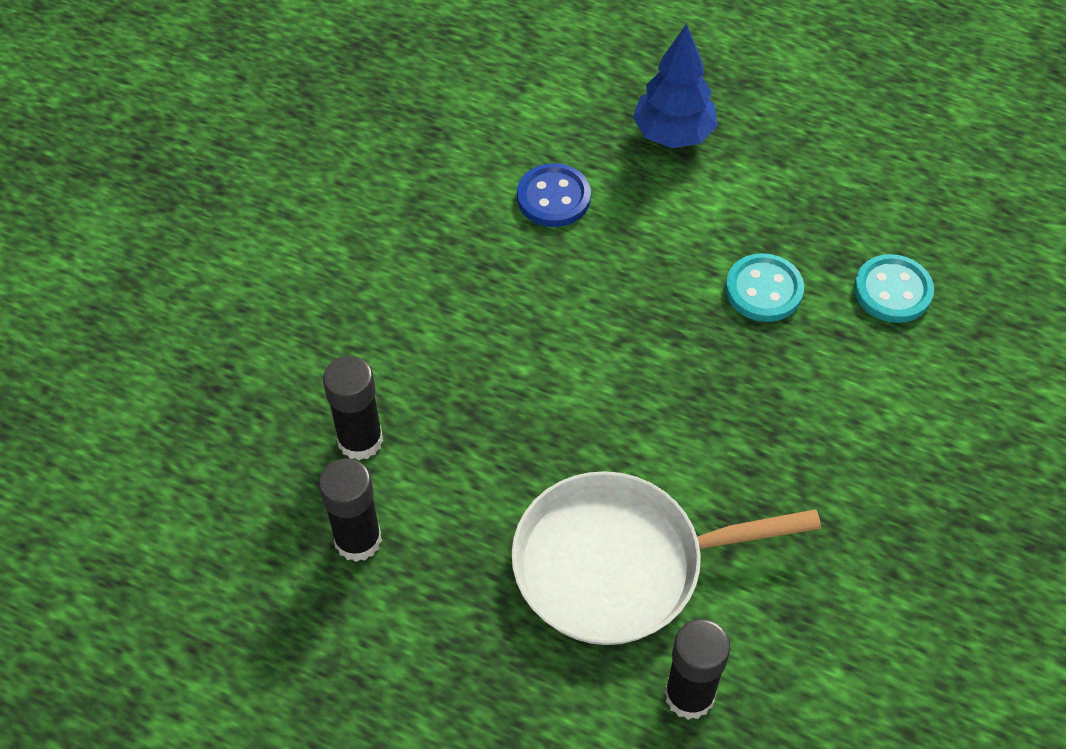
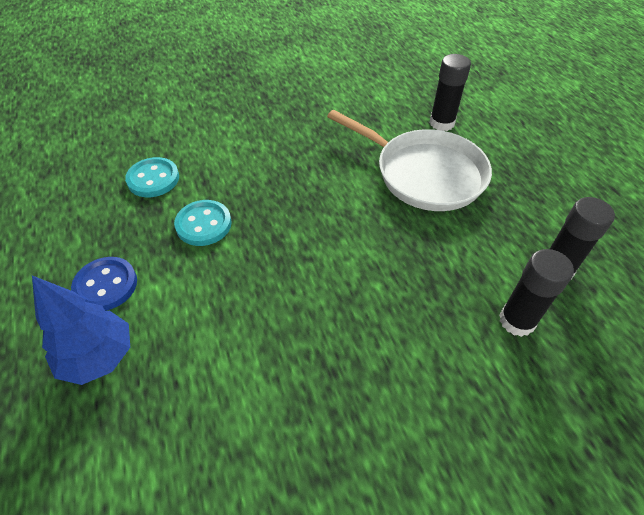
camera: 135 degrees left, 5 degrees down
(553, 198) = (230, 382): blue button -> blue button (106, 285)

